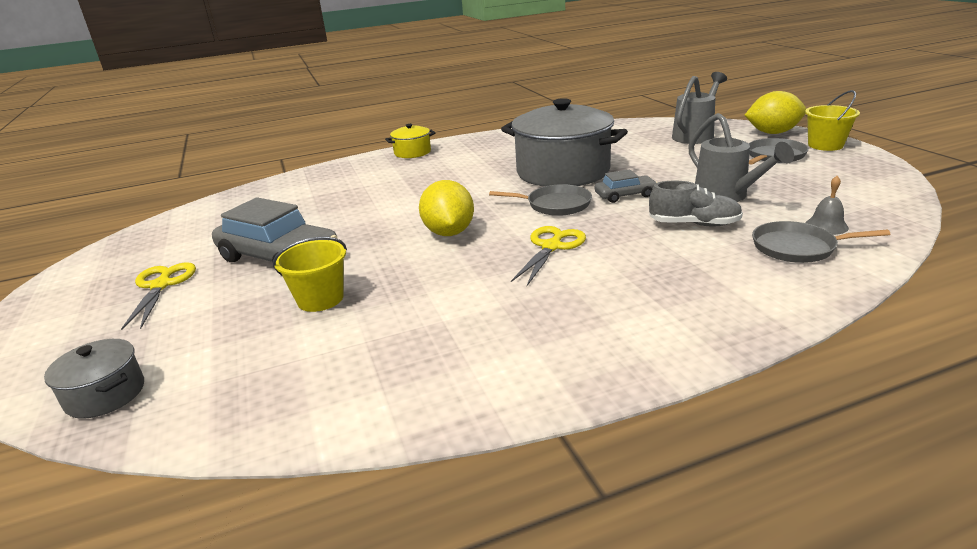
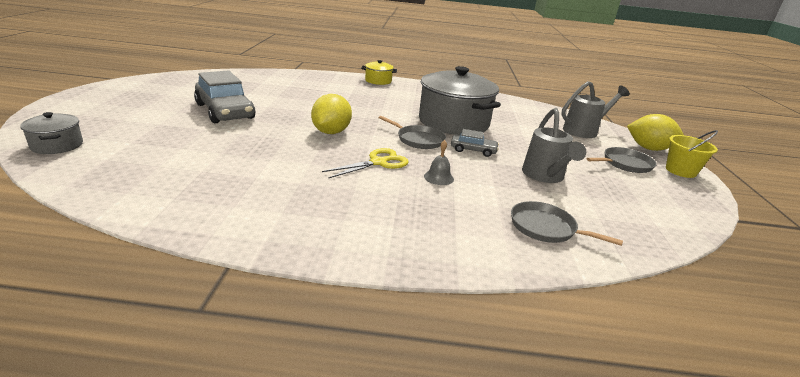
camera: 20 degrees right, 0 degrees up
(161, 285) = (152, 104): yellow scissors -> none
(320, 299) = (212, 140): yellow bucket -> none
(694, 224) = (493, 185): grey shoe -> none
(826, 226) = (592, 223): grey bell -> grey bell (438, 177)

